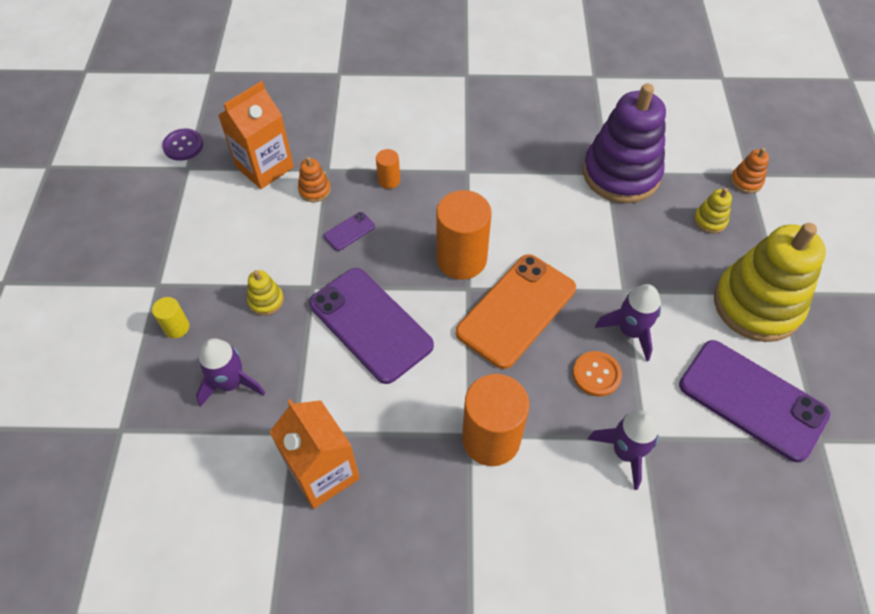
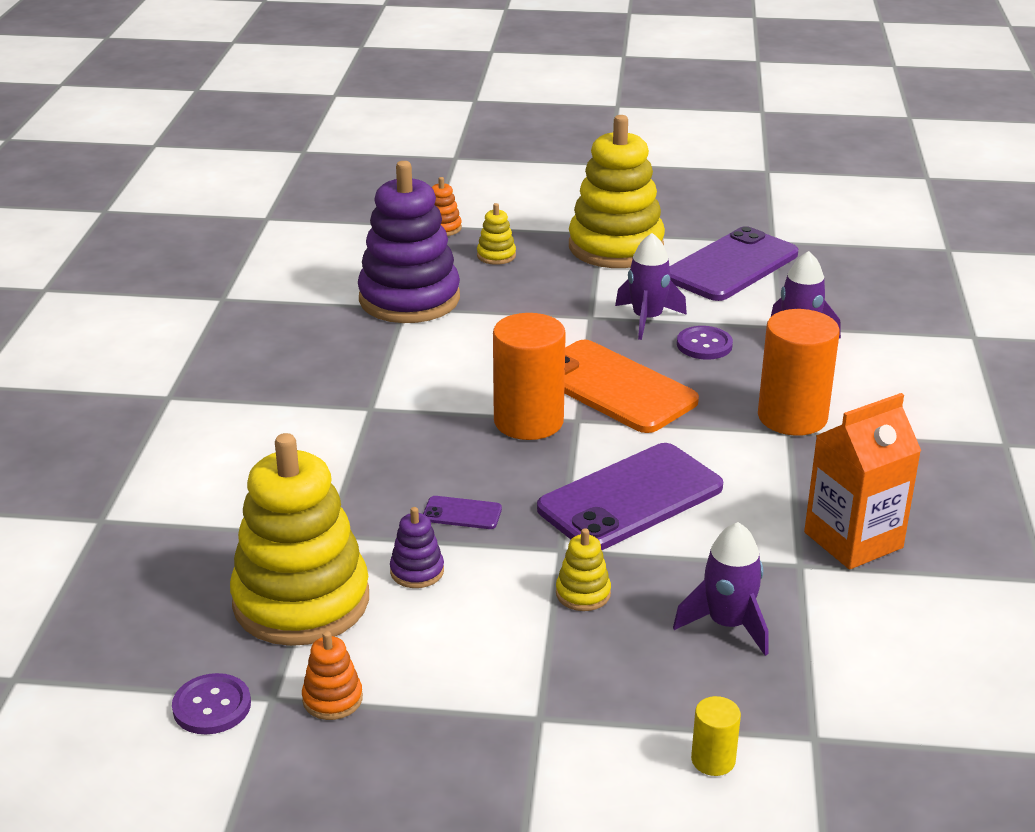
camera: 85 degrees left, 25 degrees down
(177, 327) = (628, 687): yellow cylinder -> yellow cylinder (713, 760)
(264, 167) = (301, 601): orange carton -> yellow stacking toy
(290, 215) = (417, 571): none -> purple stacking toy
(314, 190) = (369, 546): orange stacking toy -> orange stacking toy (332, 699)
(349, 231) = (462, 513): purple phone -> purple phone turned 45 degrees counterclockwise
(389, 180) = (369, 475): orange cylinder -> none
(596, 374) = (704, 345): orange button -> purple button

